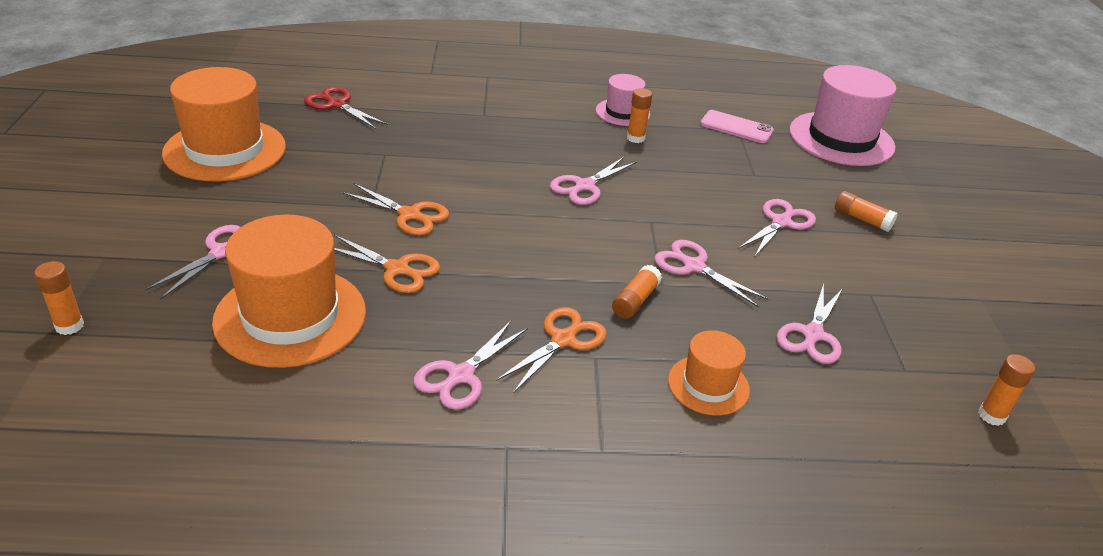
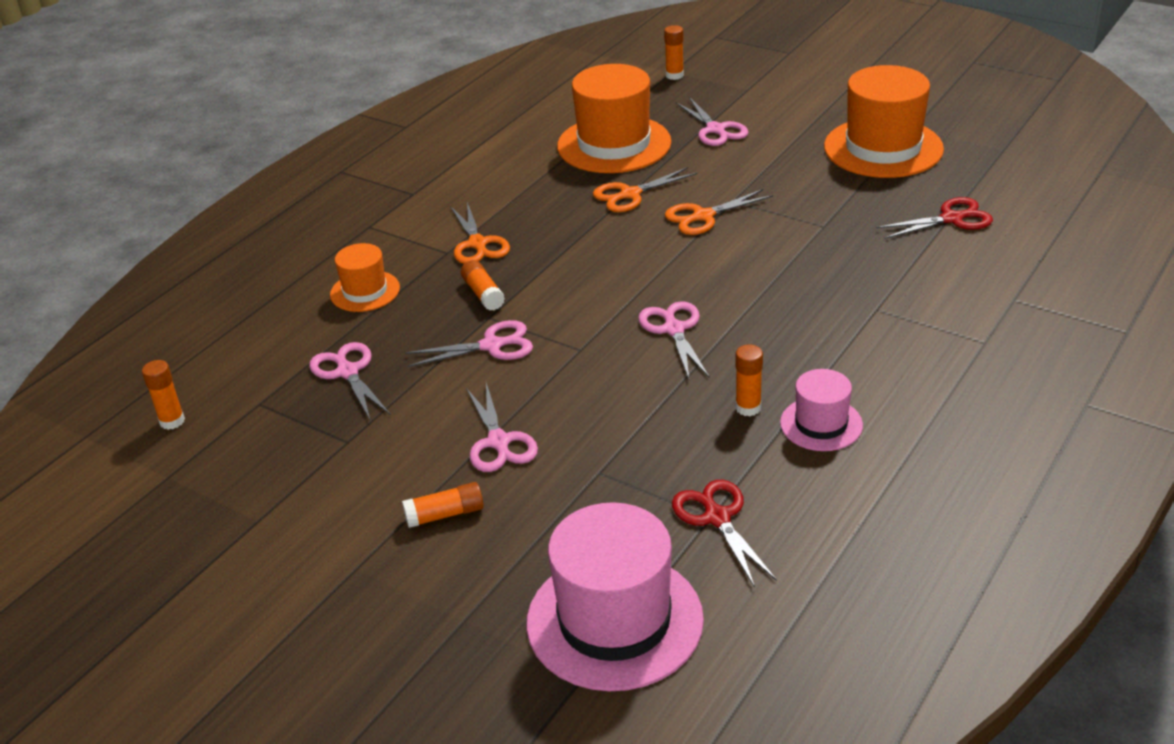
camera: 130 degrees right, 0 degrees up
(461, 375) = (488, 193): pink scissors -> none
(736, 127) = (717, 518): pink phone -> red scissors

